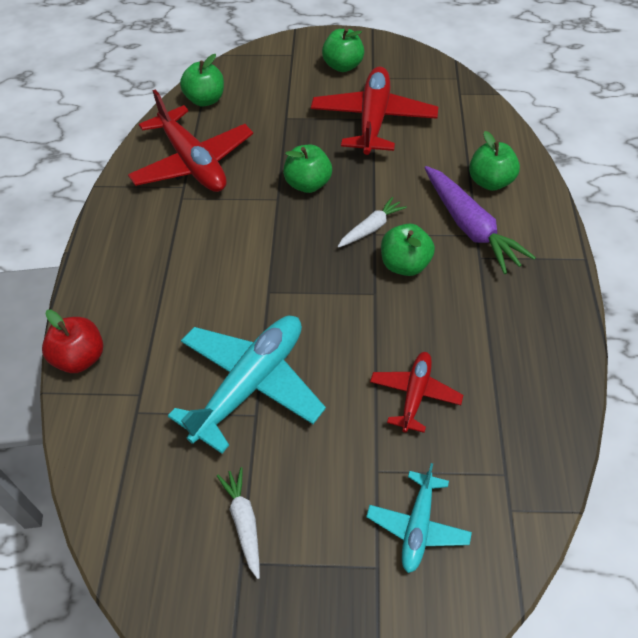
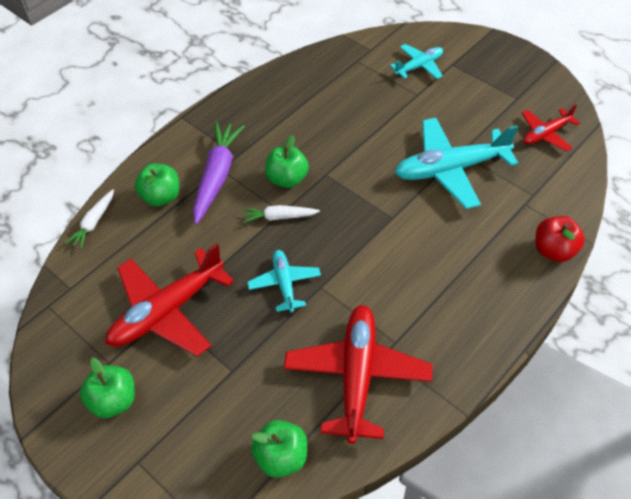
camera: 140 degrees left, 0 degrees up
(244, 522) = (504, 111): white carrot -> white carrot (94, 223)
(308, 184) = (284, 284): green apple -> turquoise plane
(415, 394) = (362, 112): red plane -> red plane (546, 134)

